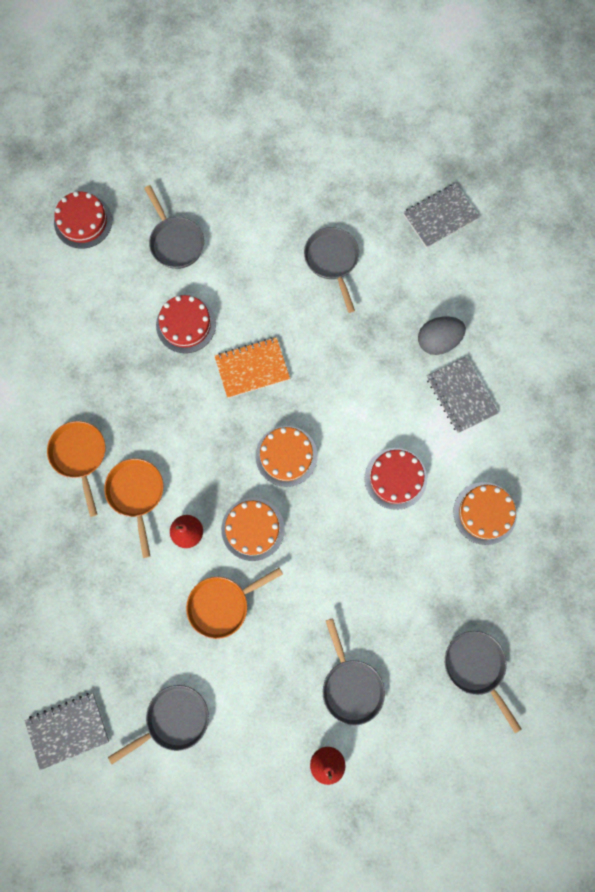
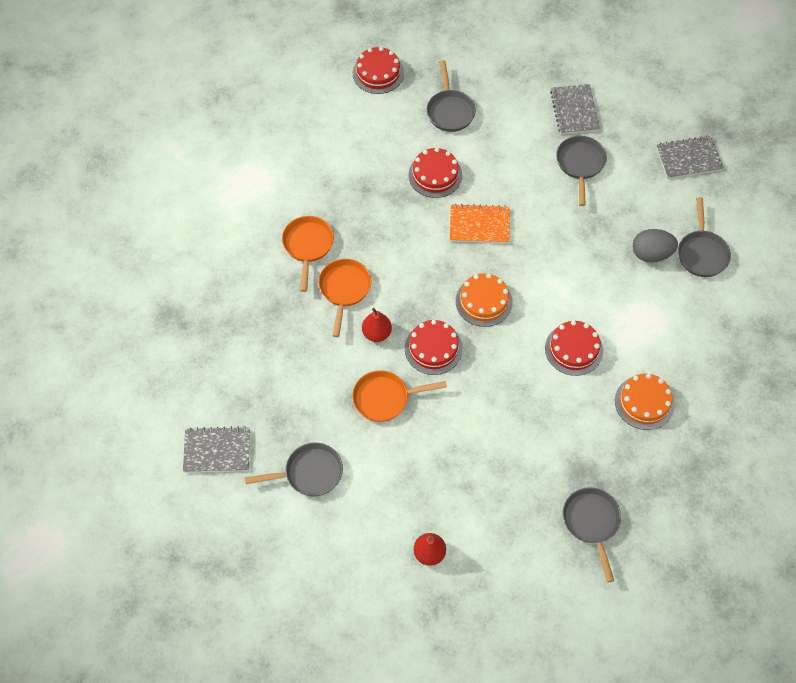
camera: 20 degrees right, 15 degrees down
(253, 529) = (433, 348): orange cake -> red cake
(351, 686) = (473, 500): grey pan -> grey pan (702, 253)
(461, 395) = (656, 303): grey notebook -> grey notebook (574, 110)

